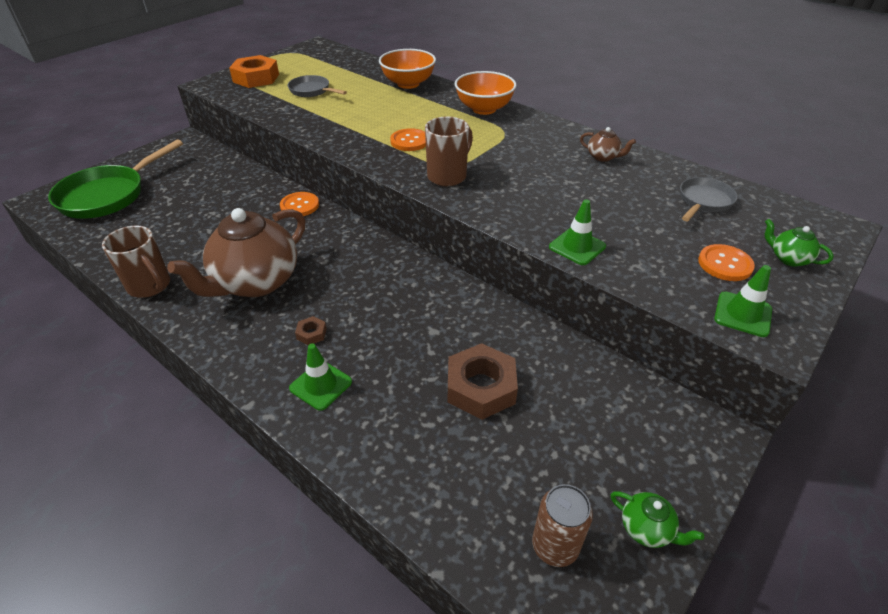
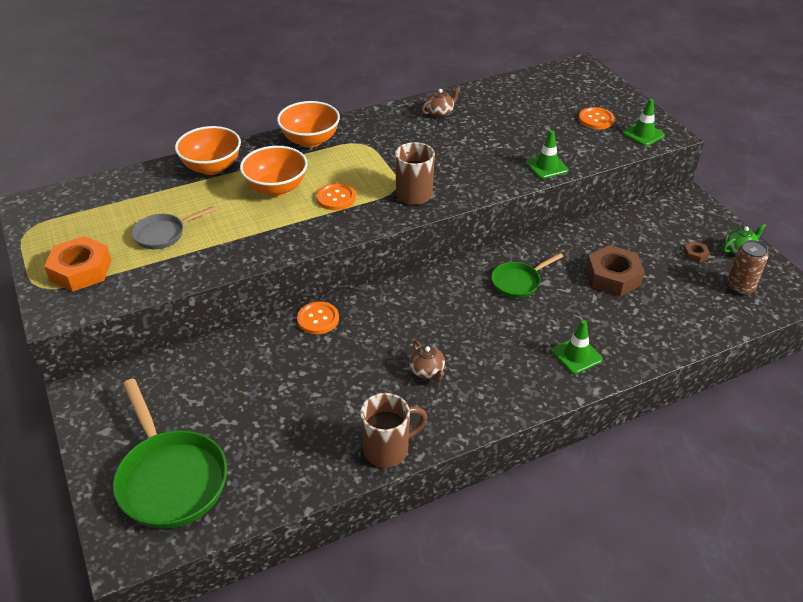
camera: 65 degrees left, 0 degrees up
(255, 282) = (427, 372): brown teapot -> brown teapot, size x0.41
(311, 334) = (516, 349): brown nut -> brown nut (695, 255)
(402, 114) = (276, 188): none -> orange bowl
(419, 309) = (518, 282): none -> green pan
(703, 201) = (526, 97): grey pan -> none
(788, 258) = (602, 96): green teapot -> none

